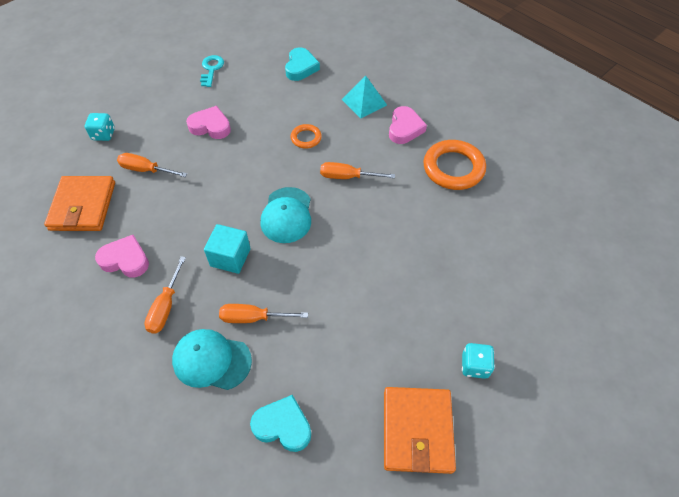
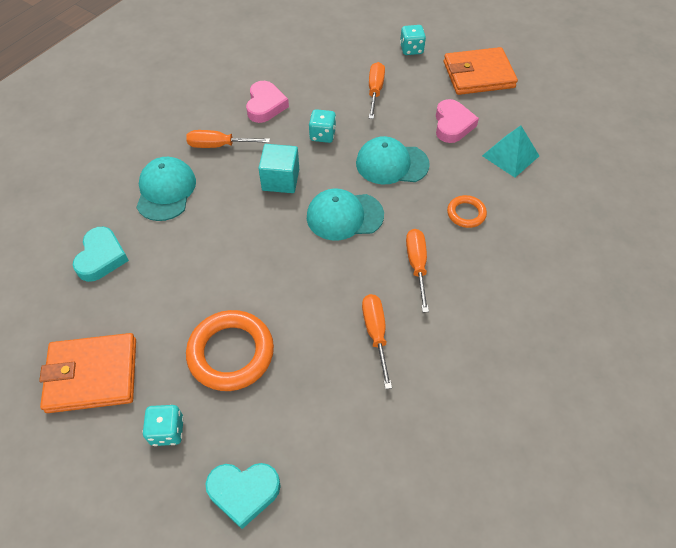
camera: 80 degrees right, 0 degrees up
(83, 206) = (320, 61): orange wallet -> orange wallet (478, 75)
(186, 217) = (322, 135): none -> turquoise dice
(211, 69) = (543, 105): turquoise key -> none
(239, 174) = (391, 164): none -> turquoise cap
(252, 318) = (213, 212): orange screwdriver -> orange screwdriver (375, 333)
(301, 67) = (589, 187): turquoise heart -> turquoise heart (244, 492)
(364, 102) = (555, 265): turquoise pyramid -> turquoise pyramid (510, 155)
(405, 128) = (524, 320): pink heart -> none
(453, 168) = (470, 389): orange ring -> orange ring (231, 353)

